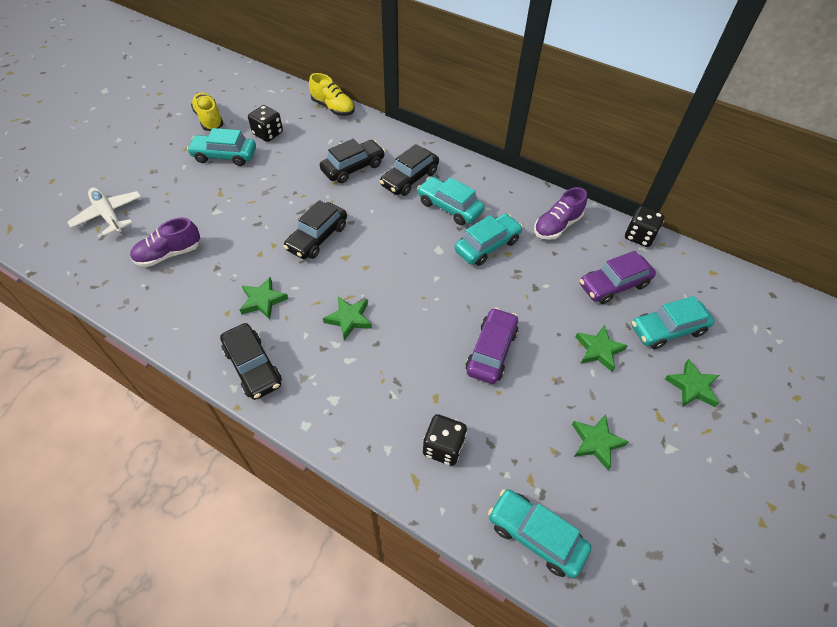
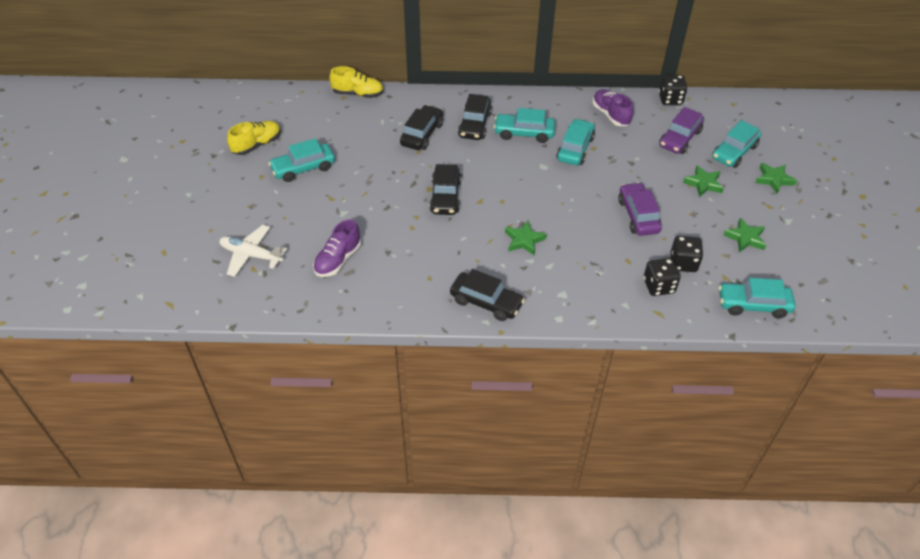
camera: 30 degrees left, 5 degrees down
(209, 119) = (257, 145): yellow shoe -> yellow shoe turned 105 degrees clockwise
(263, 300) = (448, 257): green star -> none
(268, 134) = (323, 136): black dice -> black dice (683, 263)
(557, 226) = (610, 115): purple shoe -> purple shoe turned 135 degrees clockwise

